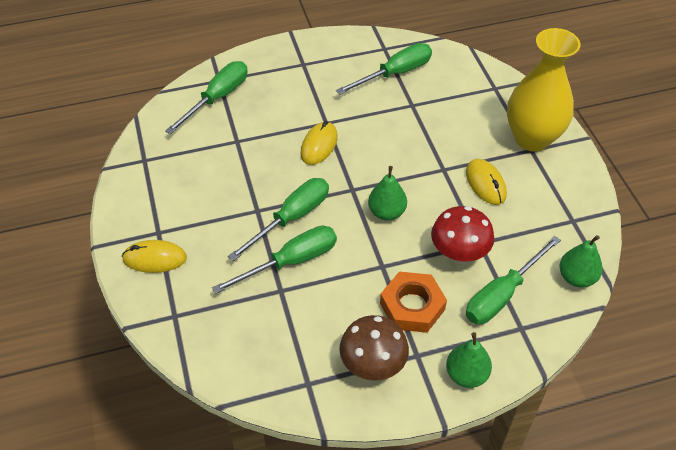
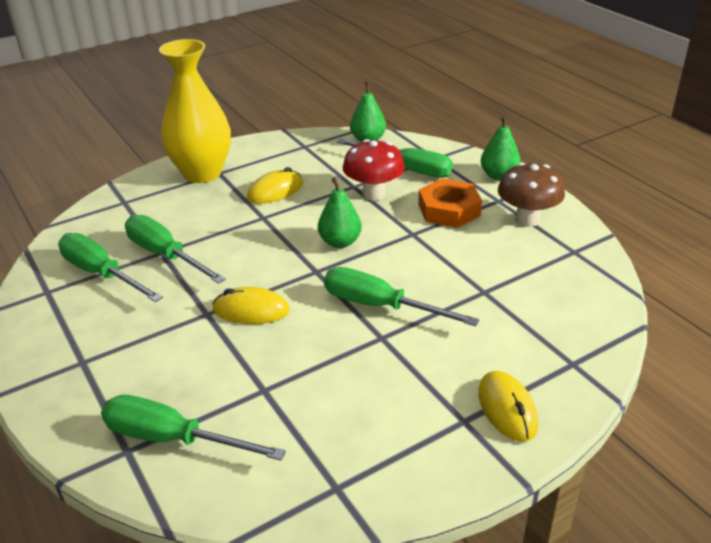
camera: 105 degrees left, 15 degrees down
(291, 262) = (442, 292): green screwdriver -> green screwdriver (165, 255)

